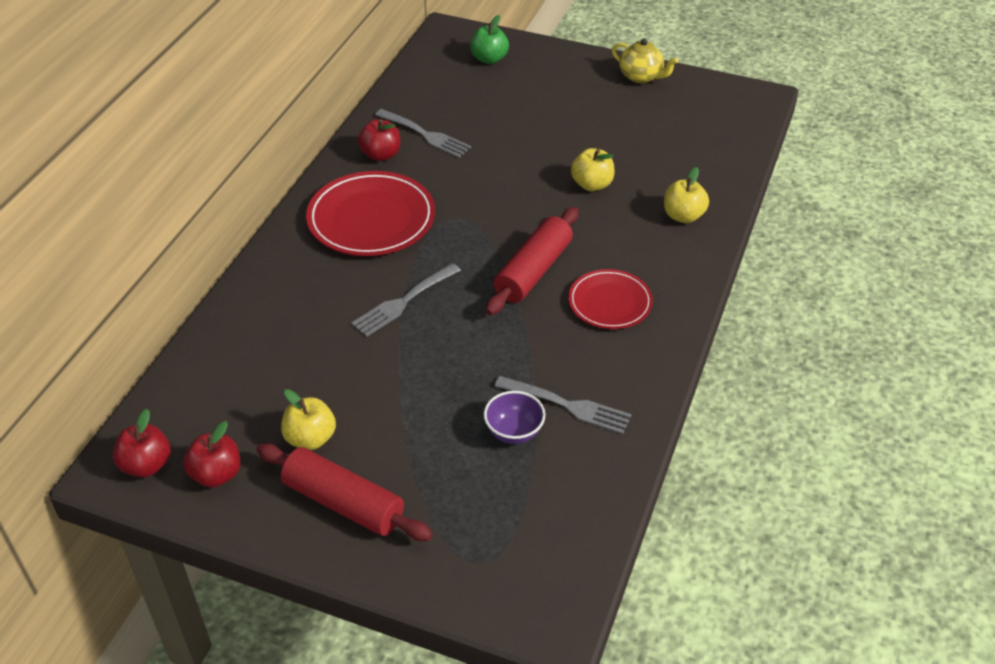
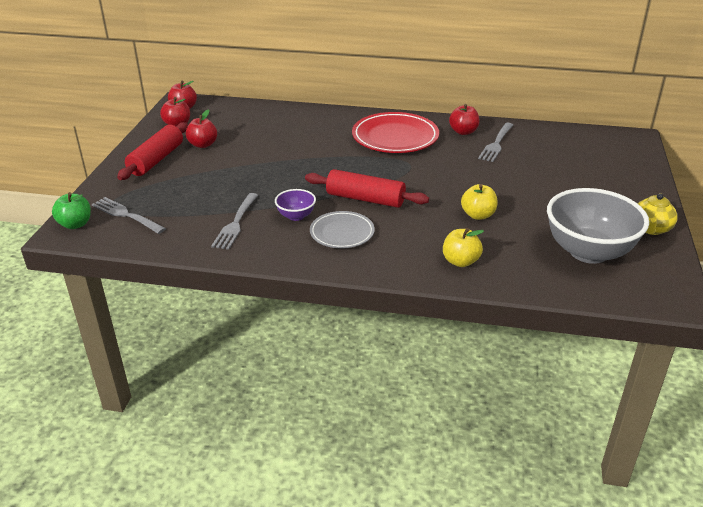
camera: 80 degrees right, 10 degrees down
(310, 438) = (203, 144): yellow apple -> red apple
(403, 301) = (320, 157): grey fork -> grey fork (126, 215)
(489, 59) = (612, 157): green apple -> green apple (75, 224)
(514, 432) = (210, 206): purple bowl -> purple bowl (296, 216)
(610, 302) = (342, 233): red plate -> grey plate
(677, 126) = (588, 252): none -> grey bowl

